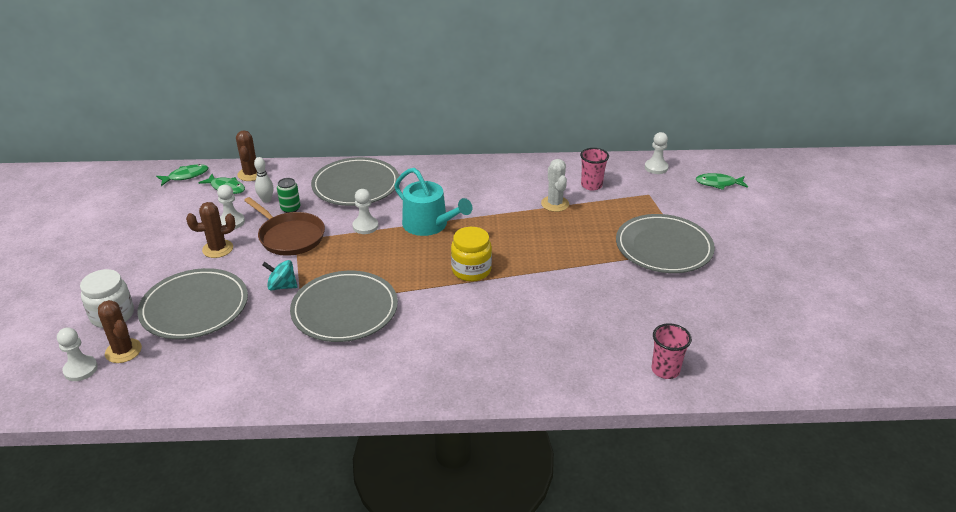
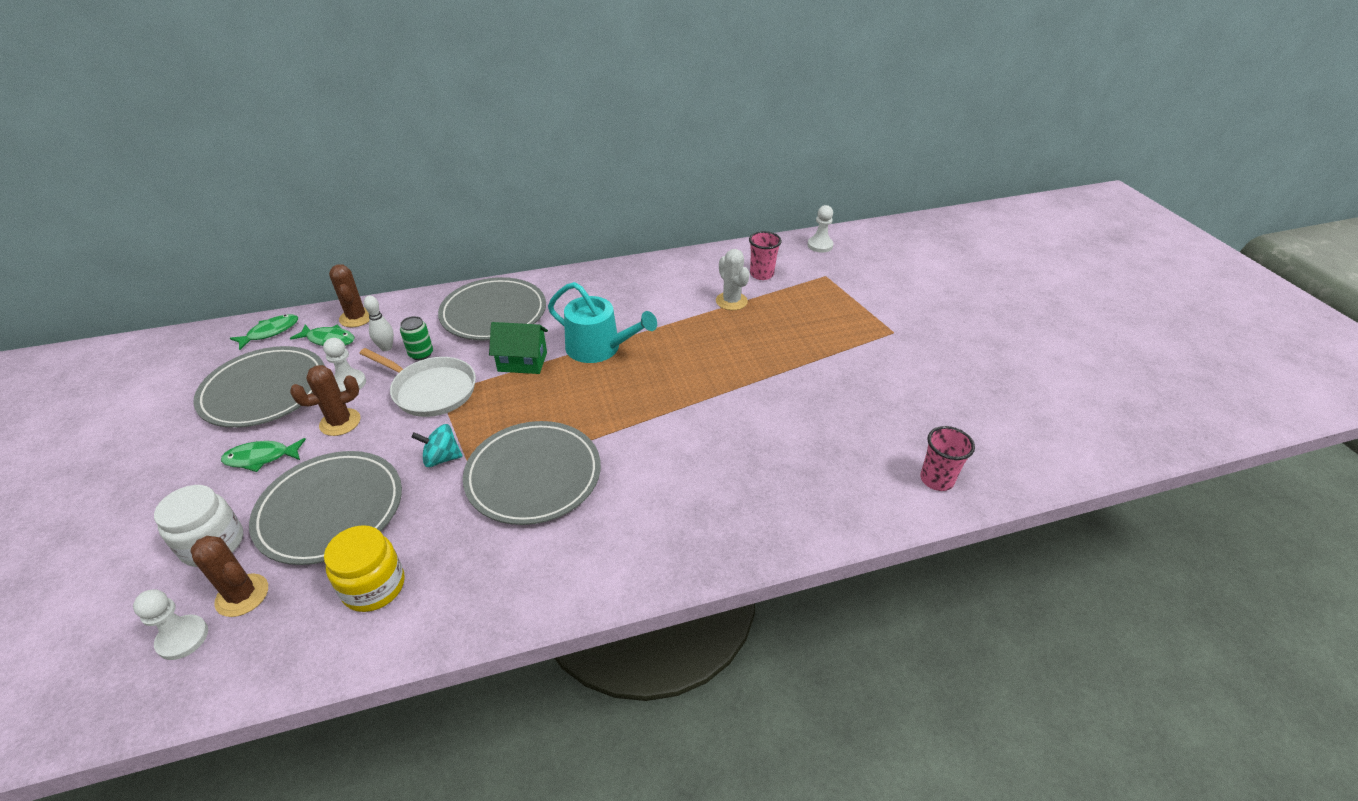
camera: 15 degrees left, 5 degrees up
(290, 237) = (431, 390): brown pan -> white pan
(365, 226) = (522, 362): white pawn -> green house
(471, 270) = (669, 396): yellow jar -> yellow jar (374, 586)
(663, 247) = (868, 333): grey plate -> grey plate (264, 390)
(718, 183) = (890, 254): green fish -> green fish (261, 458)

